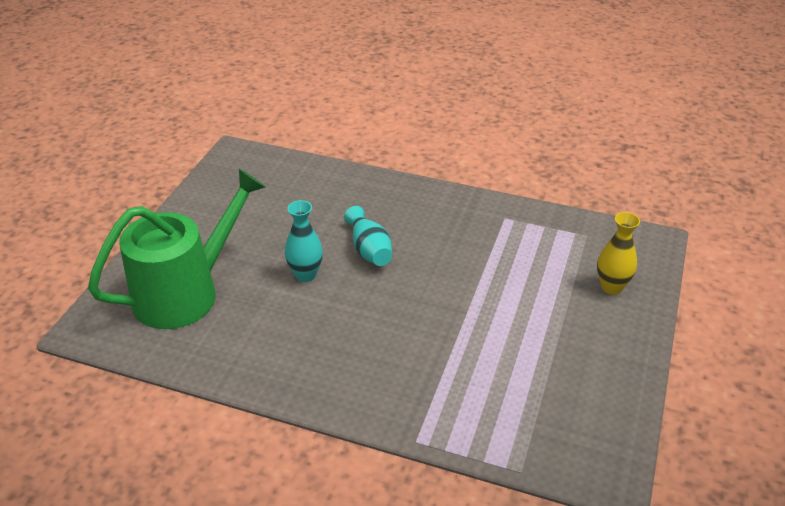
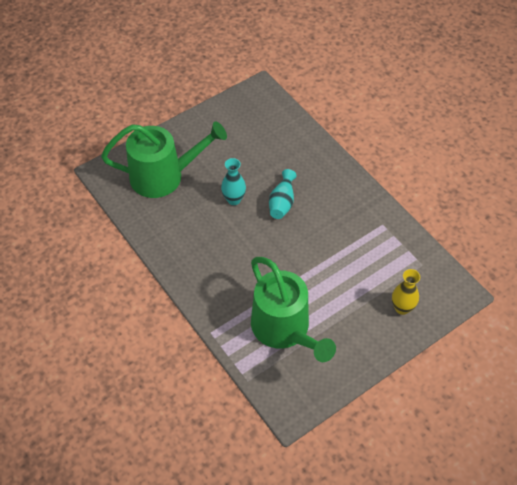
camera: 35 degrees right, 15 degrees up
(507, 383) = (285, 329): none -> green watering can

